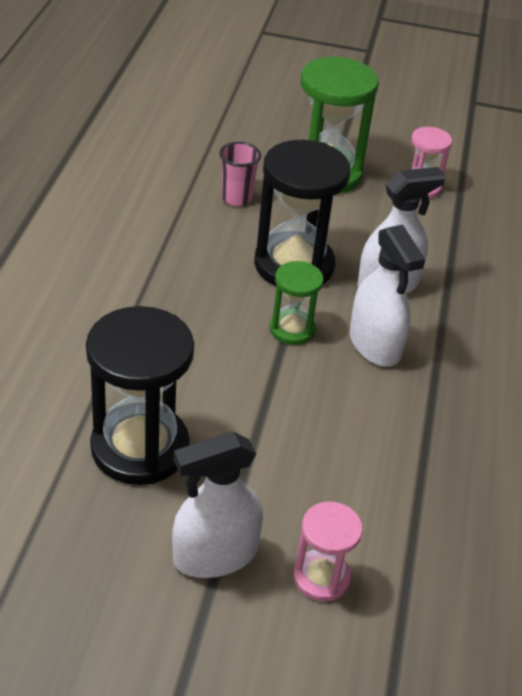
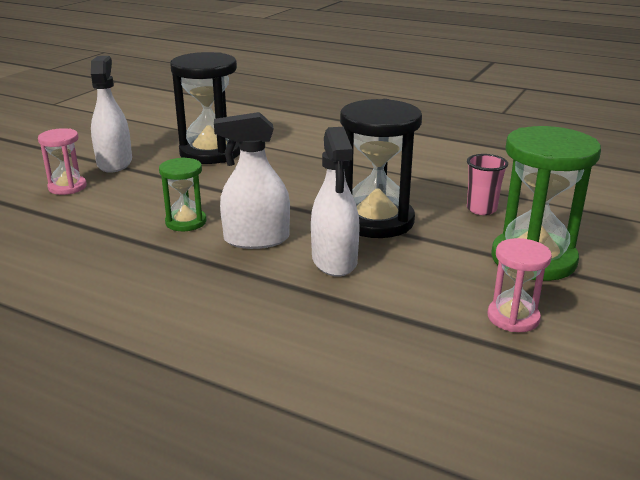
camera: 110 degrees right, 15 degrees down
(292, 329) = (293, 209): green hourglass -> green hourglass (186, 222)

